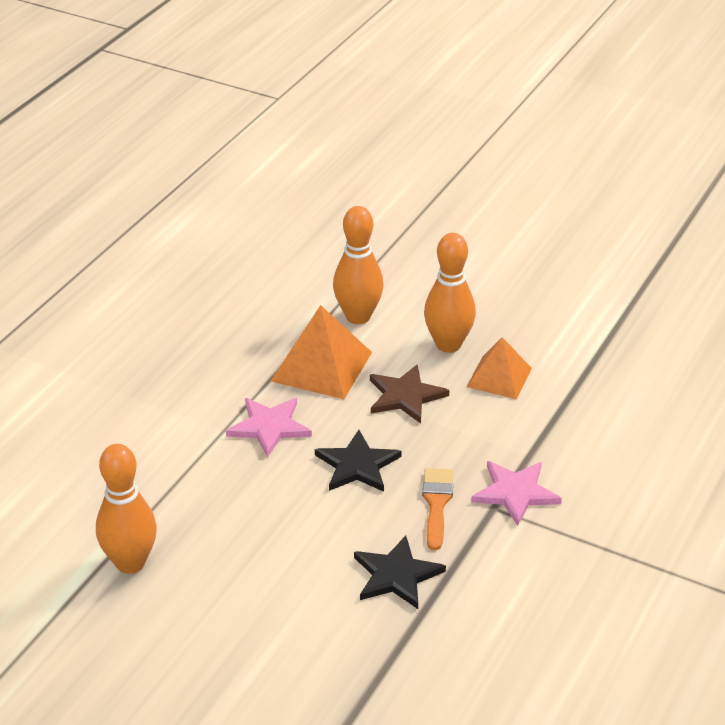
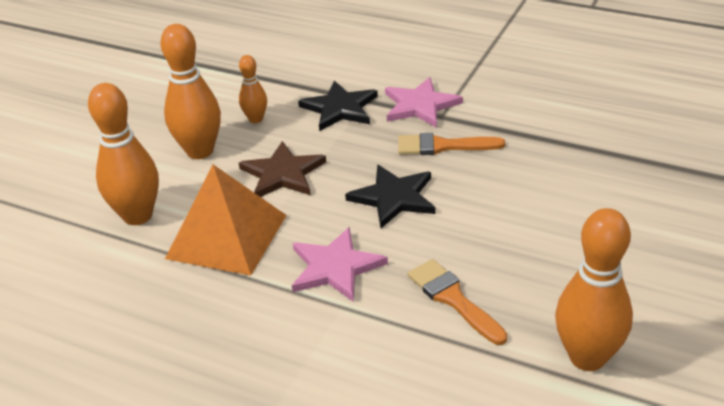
camera: 90 degrees left, 0 degrees up
(215, 492) = (453, 299): none -> orange brush
(396, 575) = (544, 163): black star -> black star (340, 108)
(499, 377) = (256, 119): orange pyramid -> orange bowling pin

